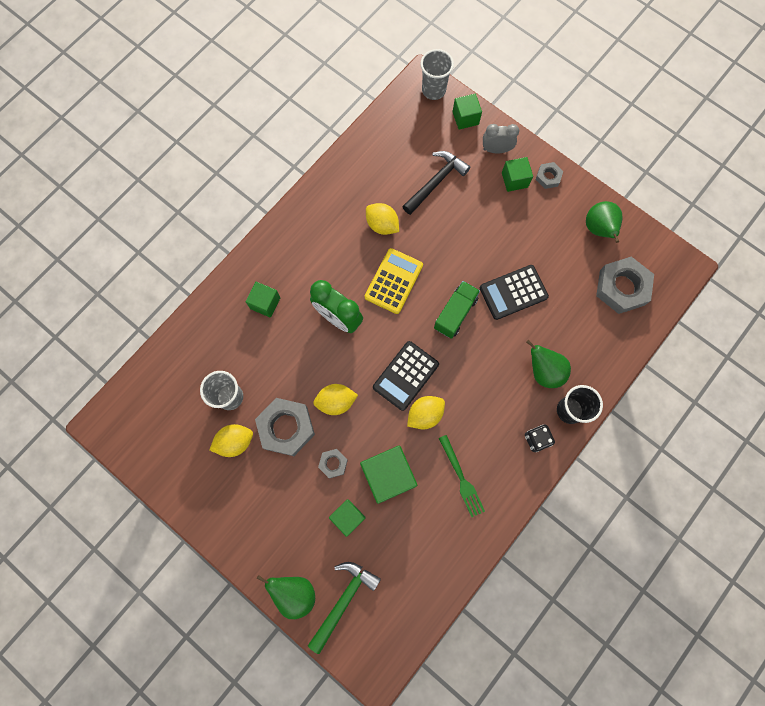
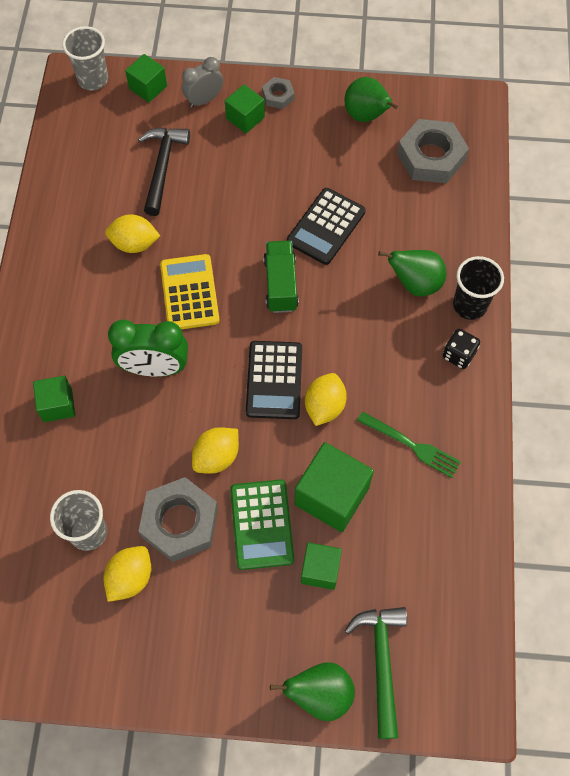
camera: 35 degrees left, 10 degrees down
(333, 463) = (261, 524): grey nut -> green calculator

